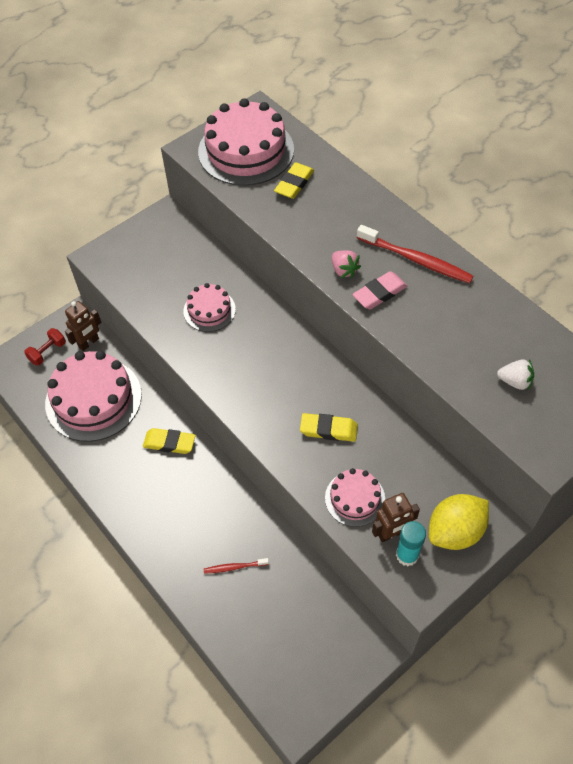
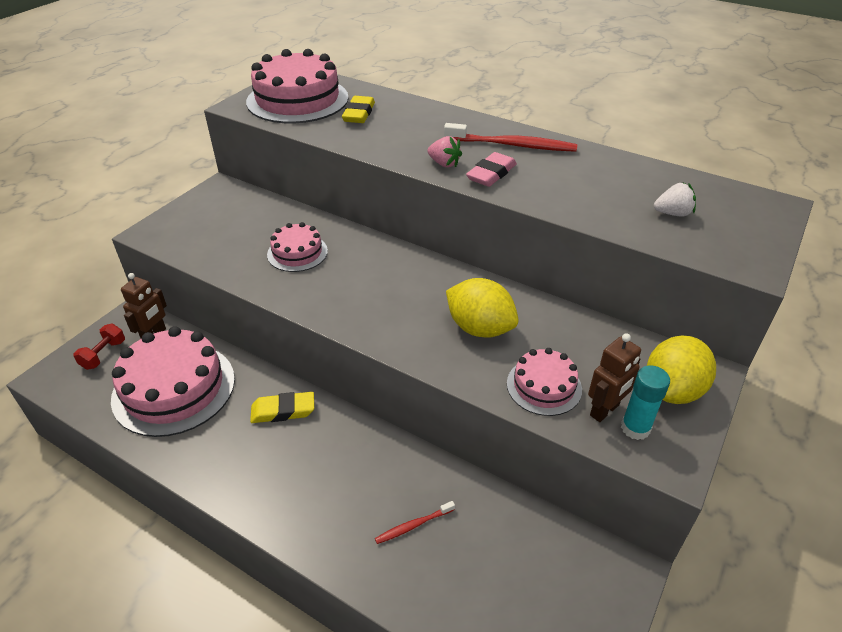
camera: 20 degrees left, 15 degrees down
(328, 429) = (479, 328): yellow eraser -> yellow lemon

